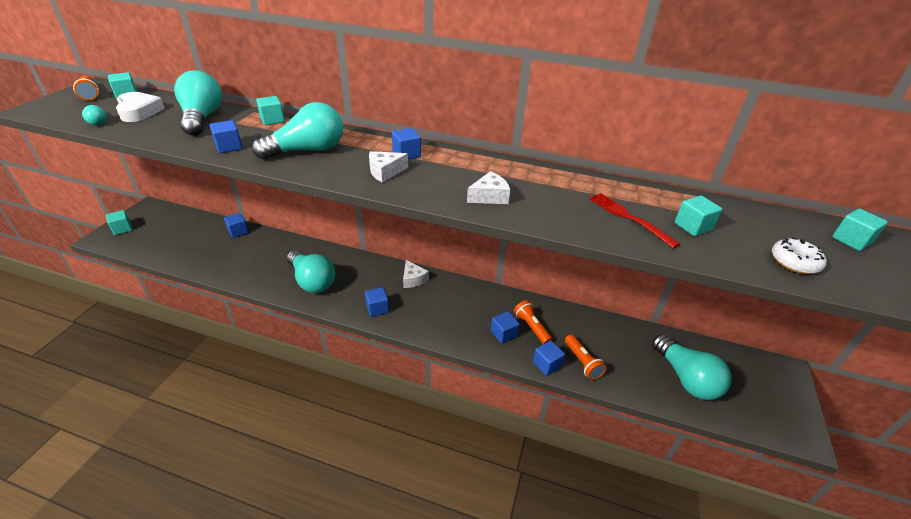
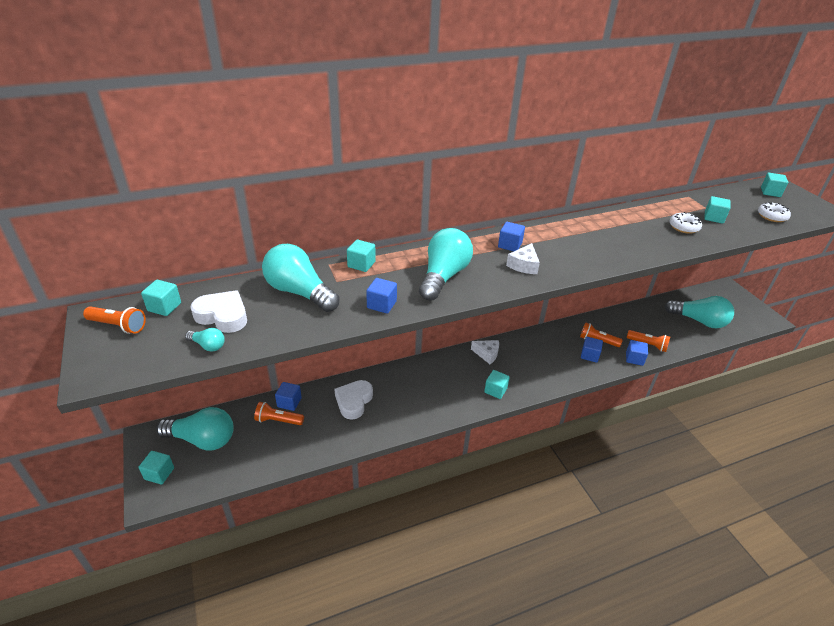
camera: 40 degrees left, 0 degrees up
(216, 238) = (278, 420): none -> orange flashlight
(273, 254) = (354, 401): none -> white heart
(312, 281) = (420, 402): turquoise light bulb -> turquoise light bulb (202, 439)
(377, 308) = (495, 390): blue cube -> turquoise cube
(489, 196) = (607, 250): white cheese -> none
(628, 217) = (683, 227): red fork -> white donut

